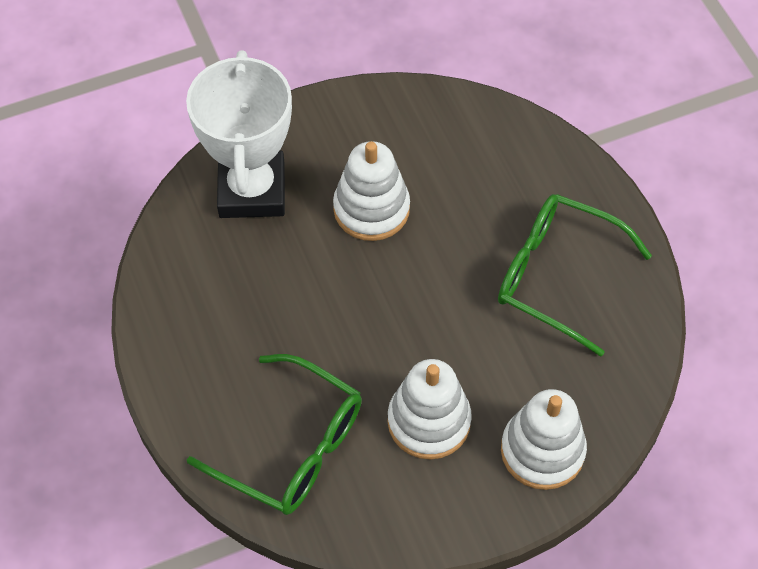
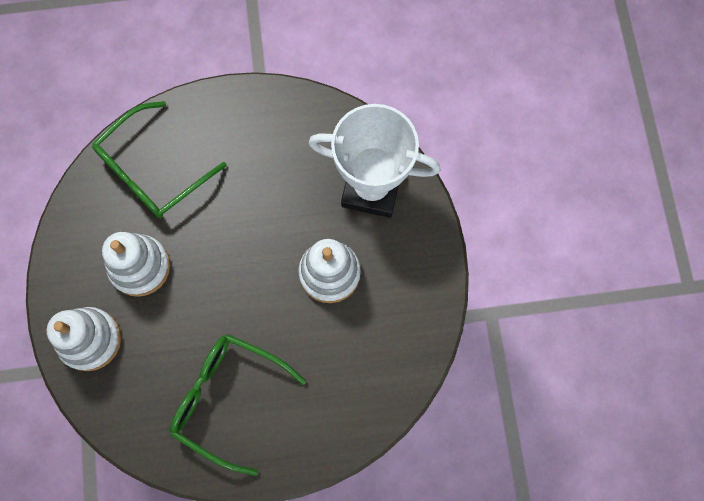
camera: 105 degrees right, 15 degrees up
(556, 276) = (227, 398): green glasses -> green glasses turned 105 degrees counterclockwise

